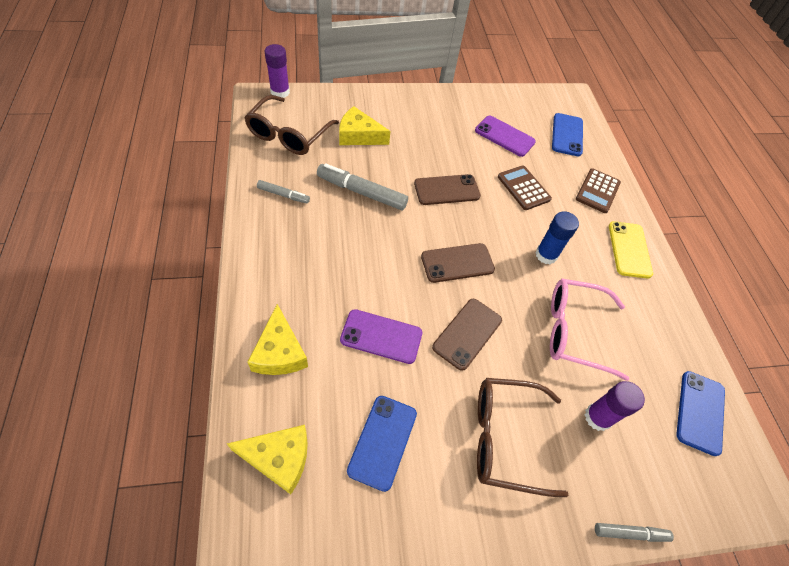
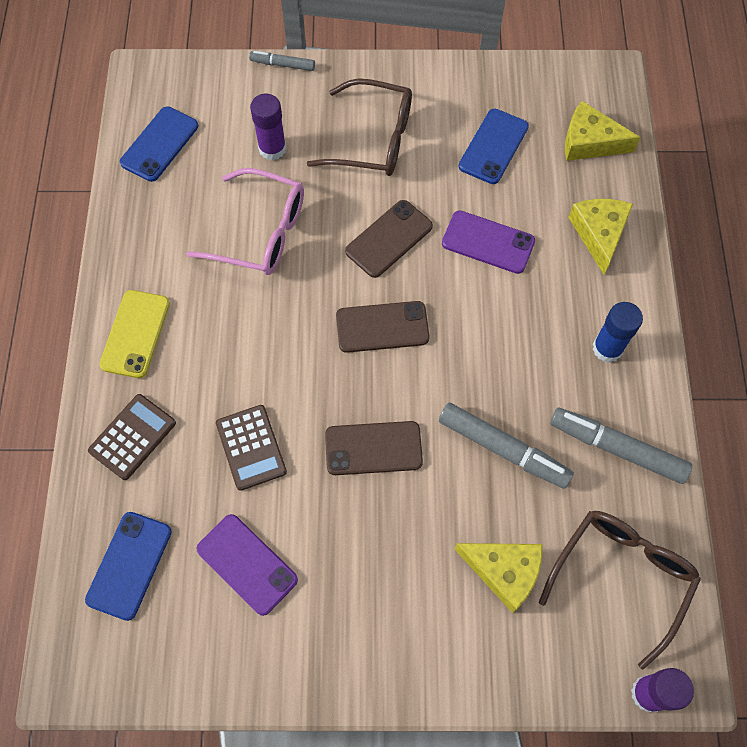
camera: 165 degrees left, 10 degrees up
(283, 195) = (617, 448): grey marker -> grey marker, size x1.79
(546, 255) = (258, 332): blue glue stick -> blue glue stick (607, 348)

